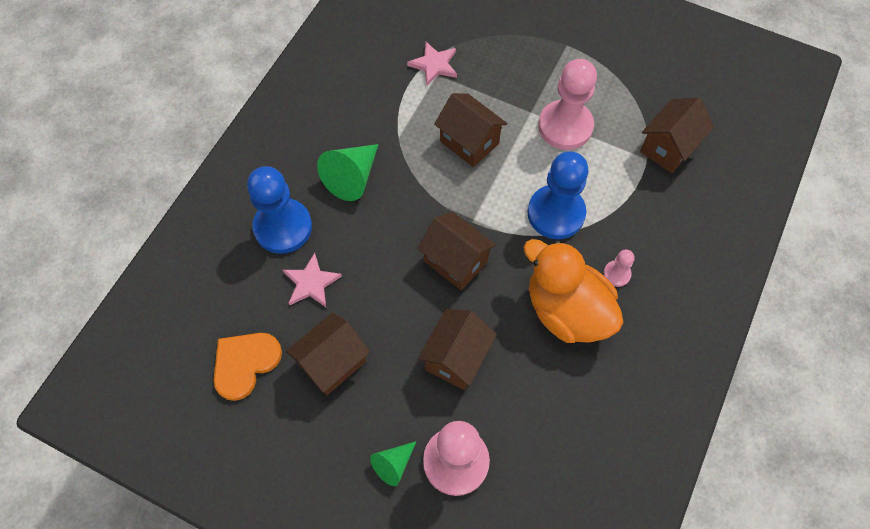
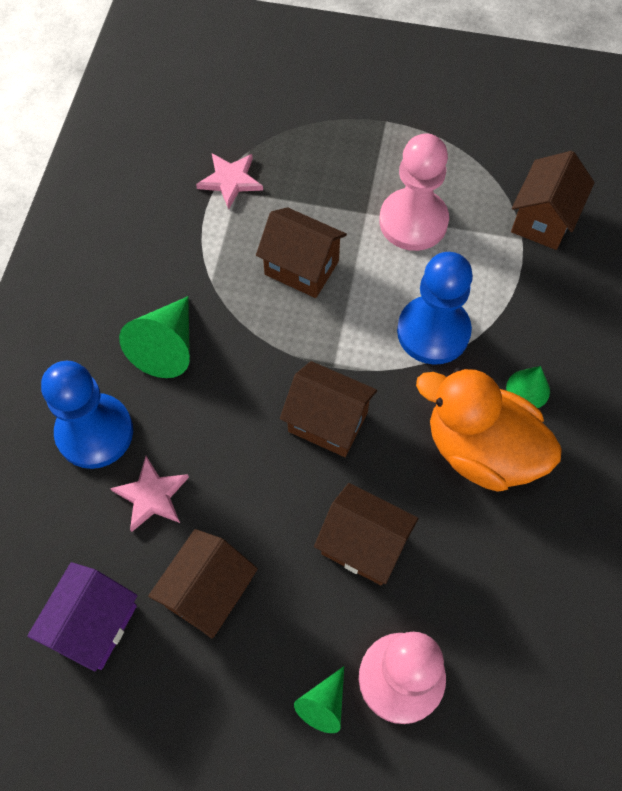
camera: 15 degrees left, 0 degrees up
(245, 363) = (94, 624): orange heart -> purple house
(456, 358) = (363, 545): brown house -> brown house turned 75 degrees counterclockwise
(616, 274) = (528, 389): pink pawn -> green cone

